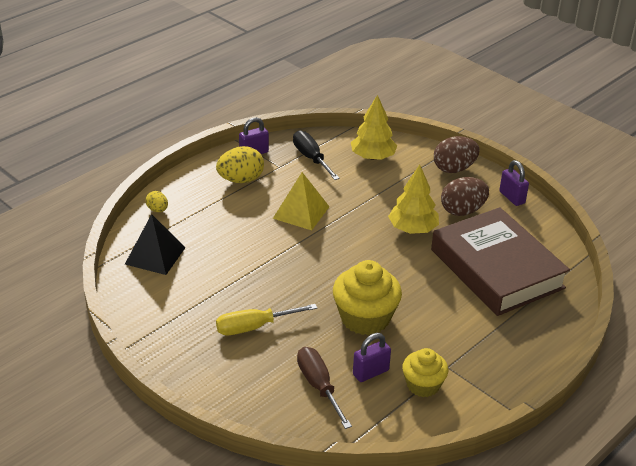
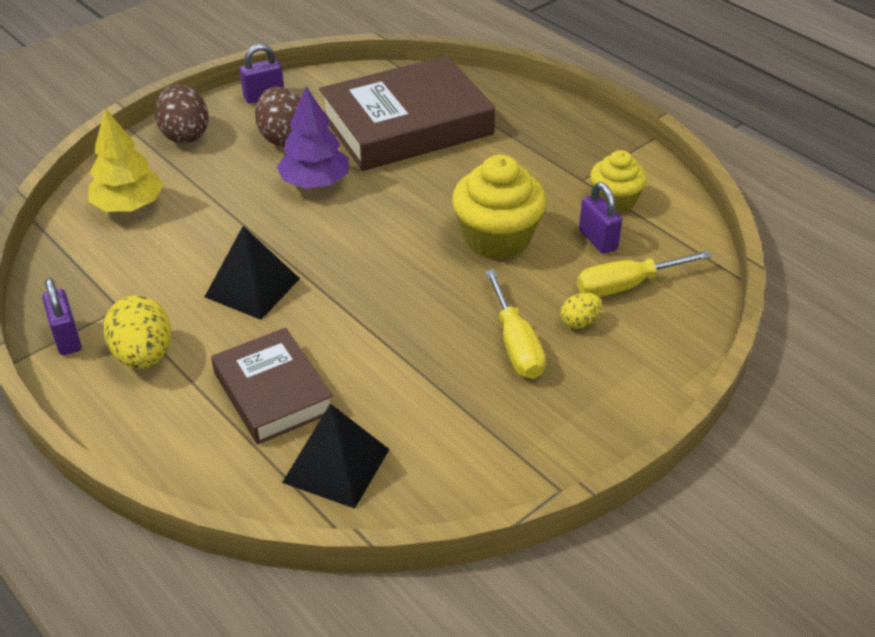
camera: 85 degrees left, 5 degrees up
(157, 210) = (204, 467): yellow egg -> yellow egg (579, 322)
(212, 228) = (273, 392): none -> brown book
(301, 212) = (252, 287): yellow pyramid -> black pyramid
(311, 158) = (109, 270): black screwdriver -> none
(319, 386) = (627, 285): brown screwdriver -> yellow screwdriver
(412, 229) = (315, 183): yellow tree -> purple tree

